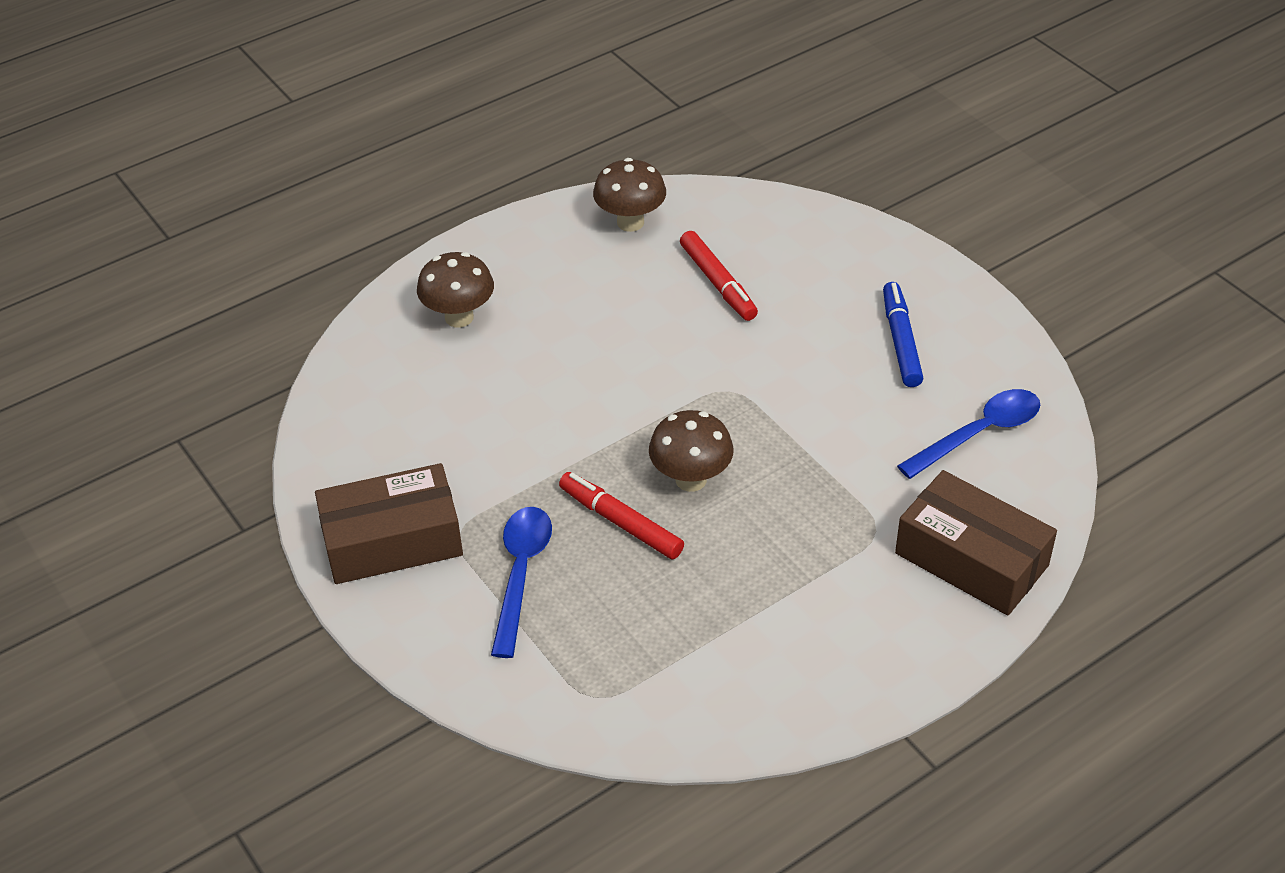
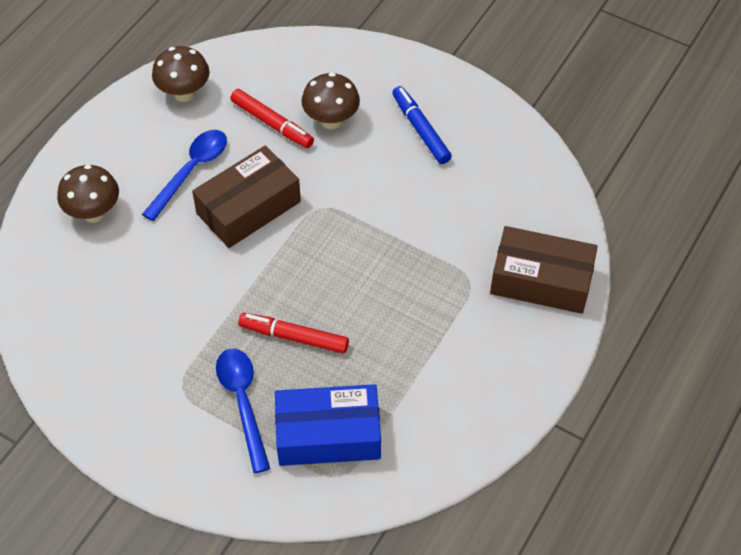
camera: 25 degrees left, 10 degrees up
(392, 541) = (136, 411): brown box -> brown box (248, 207)
(605, 645) = (328, 434): none -> blue box
(691, 479) = (327, 286): brown mushroom -> brown mushroom (331, 120)
(979, 434) = (504, 184): blue spoon -> blue spoon (191, 171)

